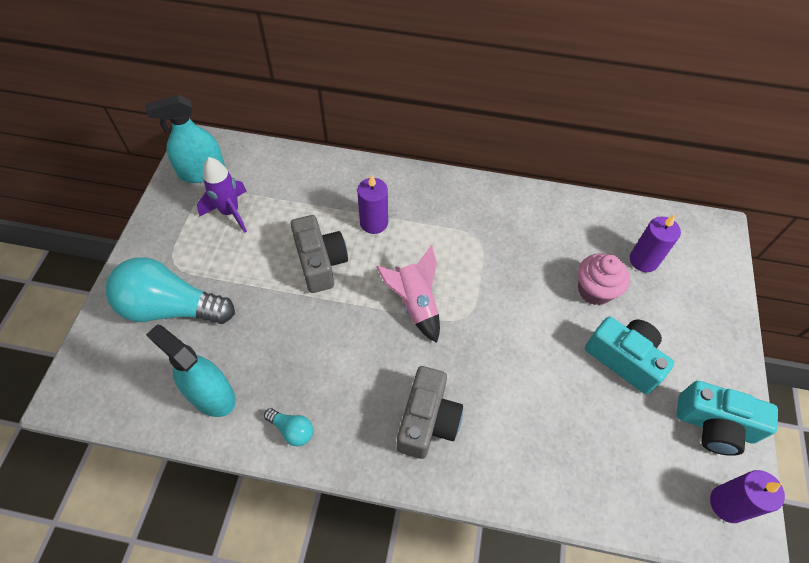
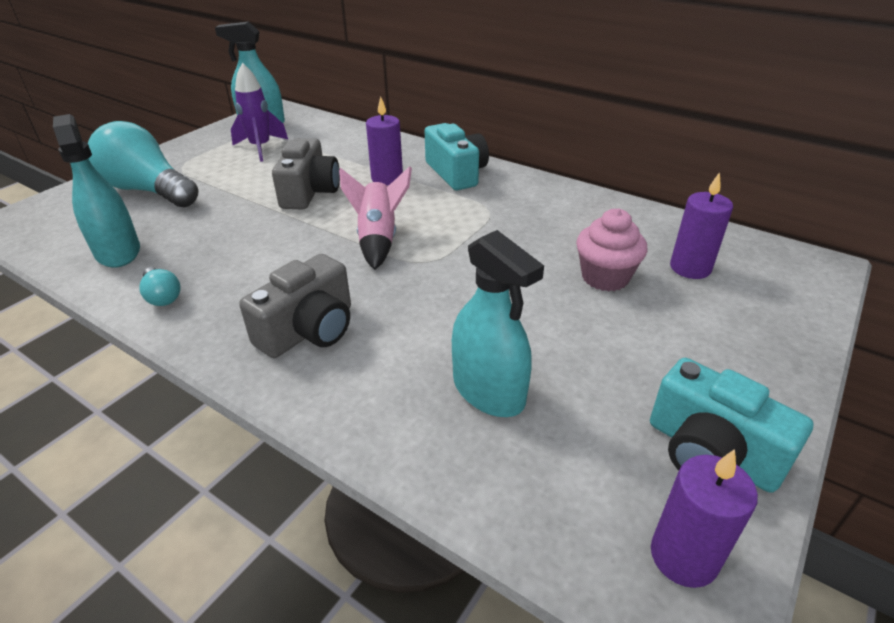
camera: 25 degrees right, 20 degrees down
(574, 428) = (488, 391): none -> turquoise spray bottle
(624, 359) = (605, 345): turquoise camera -> turquoise camera (456, 173)

